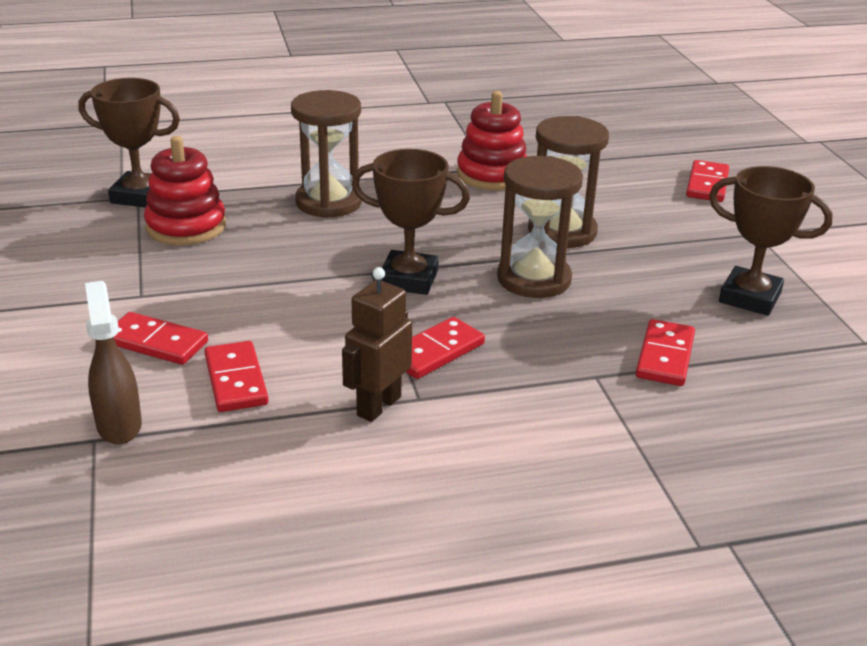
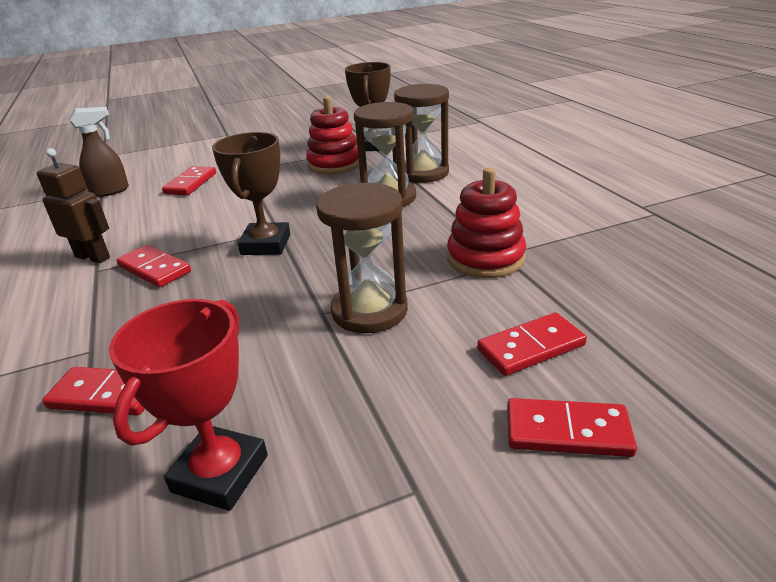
camera: 85 degrees right, 0 degrees up
(236, 380) = (142, 210): red domino -> red domino (531, 347)
(534, 279) = (267, 302): brown hourglass -> brown hourglass (423, 173)
(749, 297) = (220, 473): brown trophy -> red trophy

